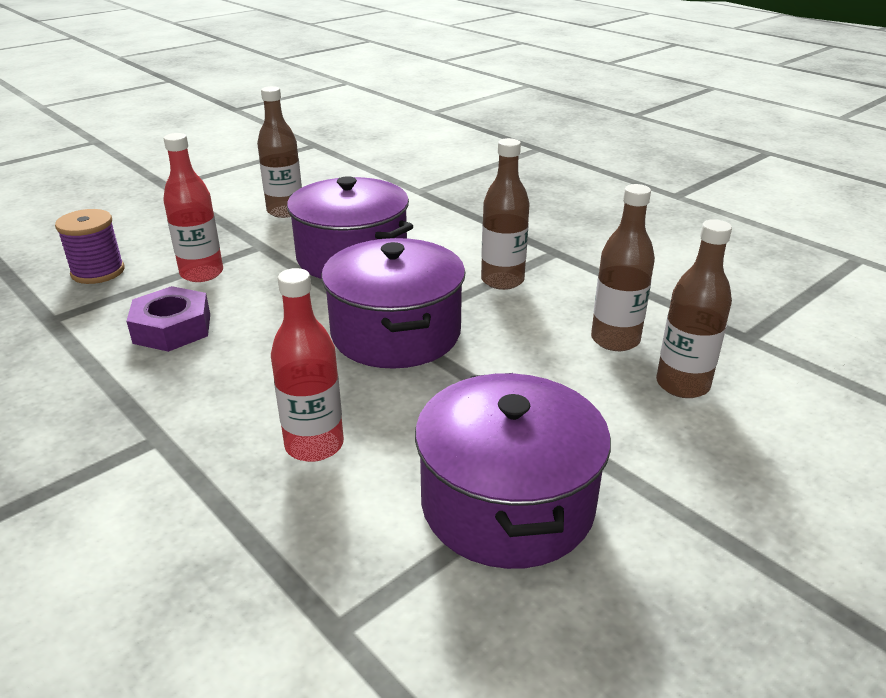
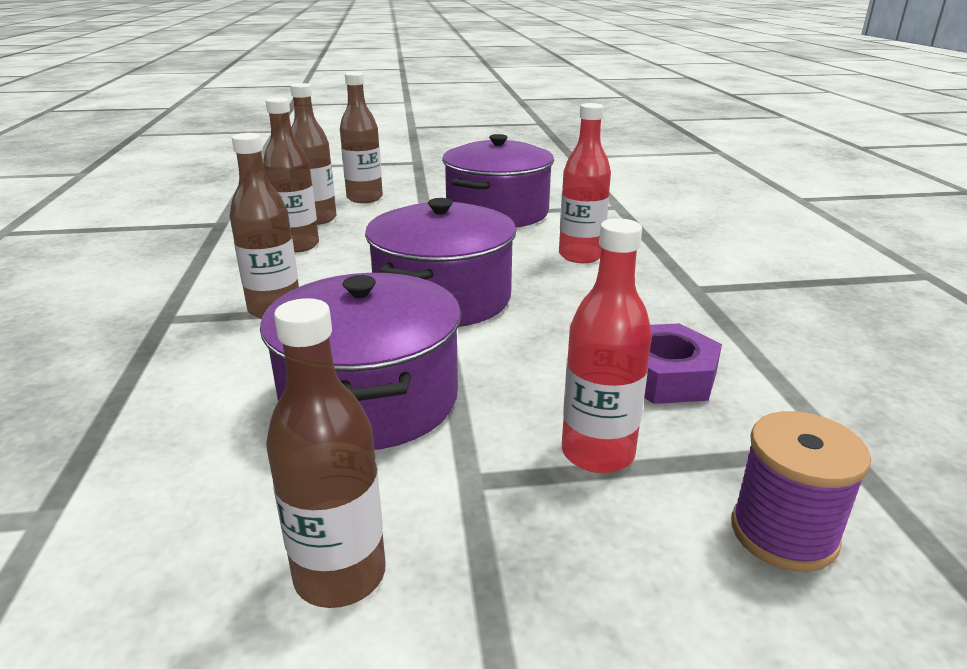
camera: 145 degrees left, 5 degrees down
(722, 454) = (364, 198): none -> brown bottle

